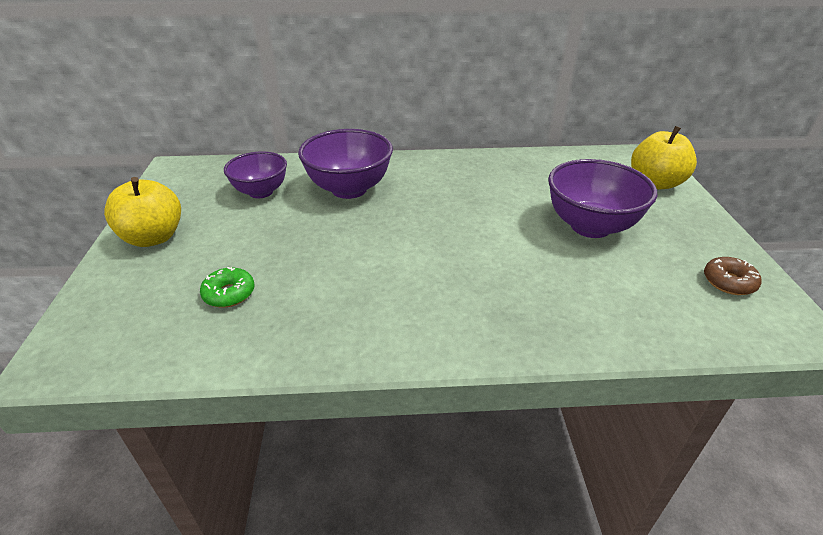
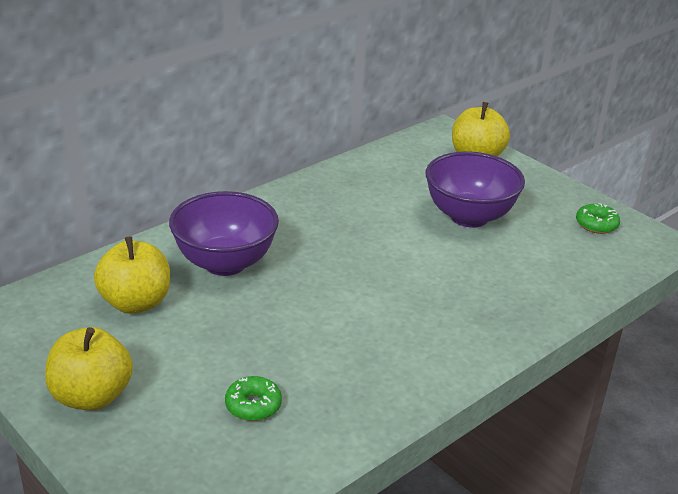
camera: 40 degrees left, 5 degrees down
(261, 192) = (136, 303): purple bowl -> yellow apple
(728, 282) = (596, 224): brown donut -> green donut

